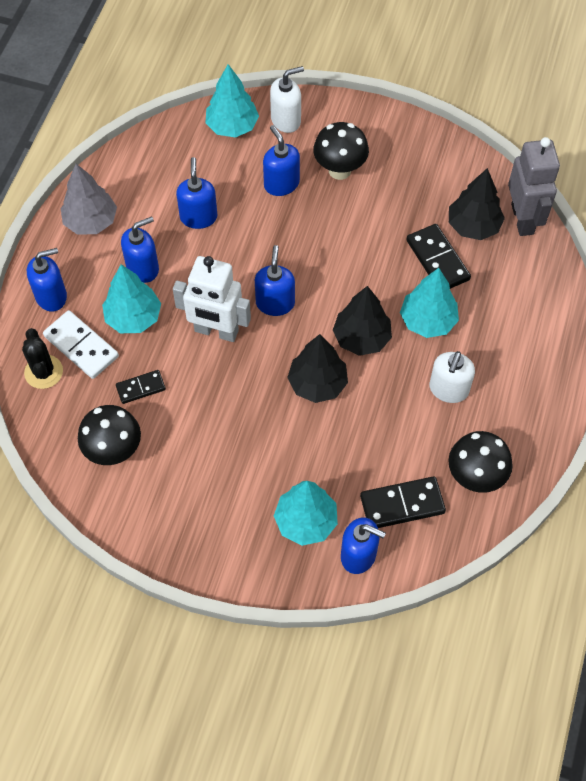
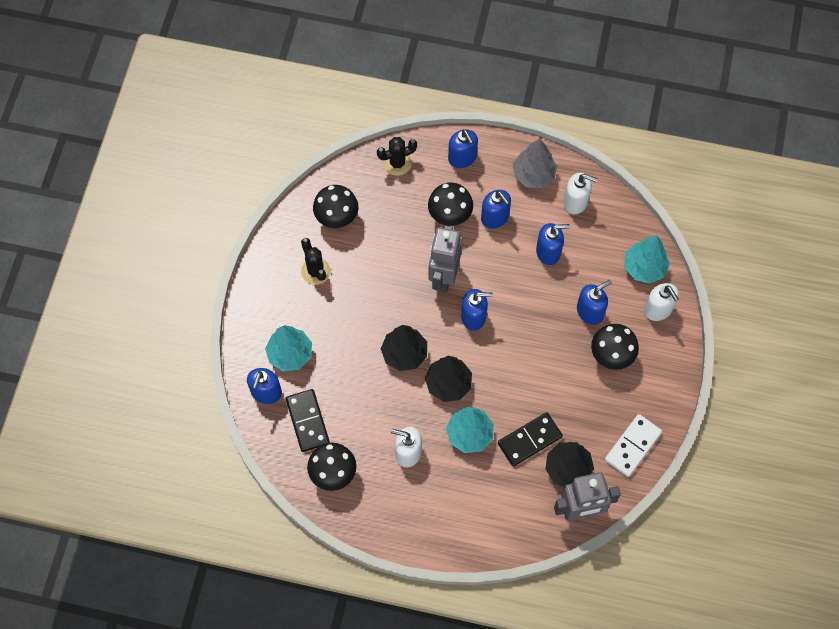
camera: 85 degrees right, 5 degrees up
(81, 346) = (421, 184): white domino -> white domino (632, 446)
(133, 317) = (450, 217): turquoise tree -> black mushroom
(136, 182) = (575, 202): none -> white soap dispenser
(140, 388) = (390, 230): black domino -> none
(188, 482) = (315, 271): none -> black cactus
(216, 331) = (443, 276): white robot -> grey robot

